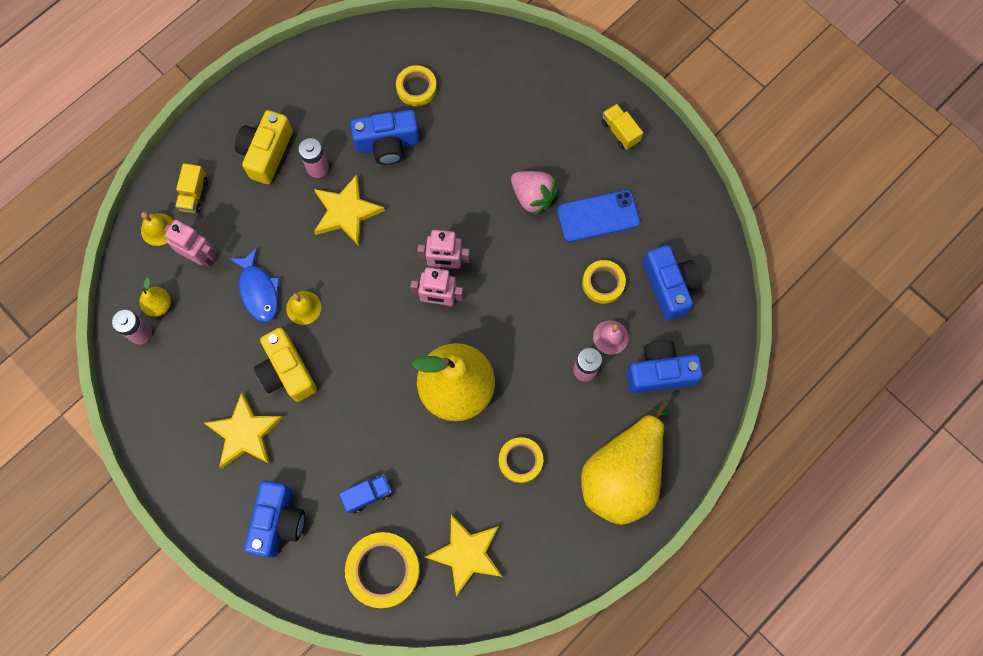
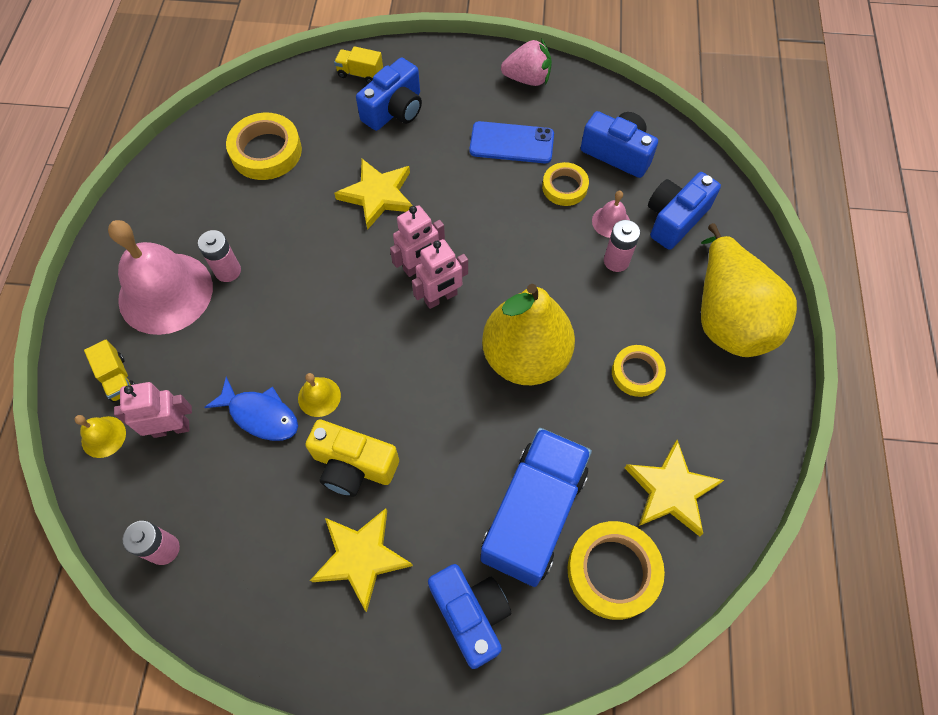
camera: 40 degrees left, 10 degrees down
(159, 305) = (164, 506): yellow pear -> none
(266, 153) = (165, 293): yellow camera -> pink bell
(346, 212) = (288, 288): yellow star -> yellow star (378, 195)
(368, 495) = (533, 514): blue truck -> blue truck, size x2.34
(387, 144) = (279, 209): blue camera -> blue camera (394, 110)
(416, 88) = (266, 151): yellow tape -> yellow tape, size x1.60
(533, 197) = (445, 165): pink strawberry -> pink strawberry (527, 79)
(598, 216) = (511, 143): blue phone -> blue phone turned 60 degrees clockwise
(620, 132) = (469, 75): yellow truck -> yellow truck (360, 74)

